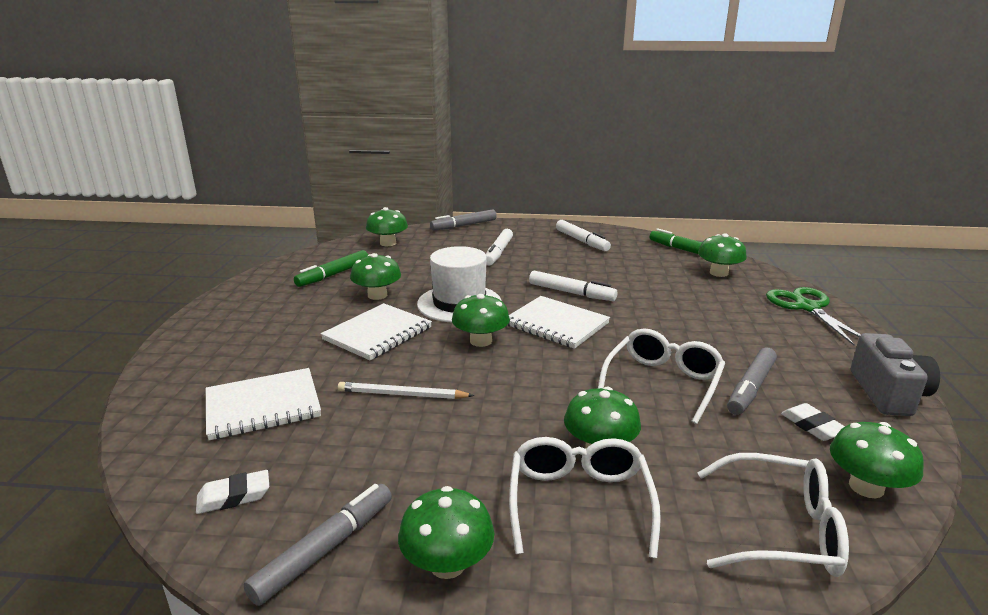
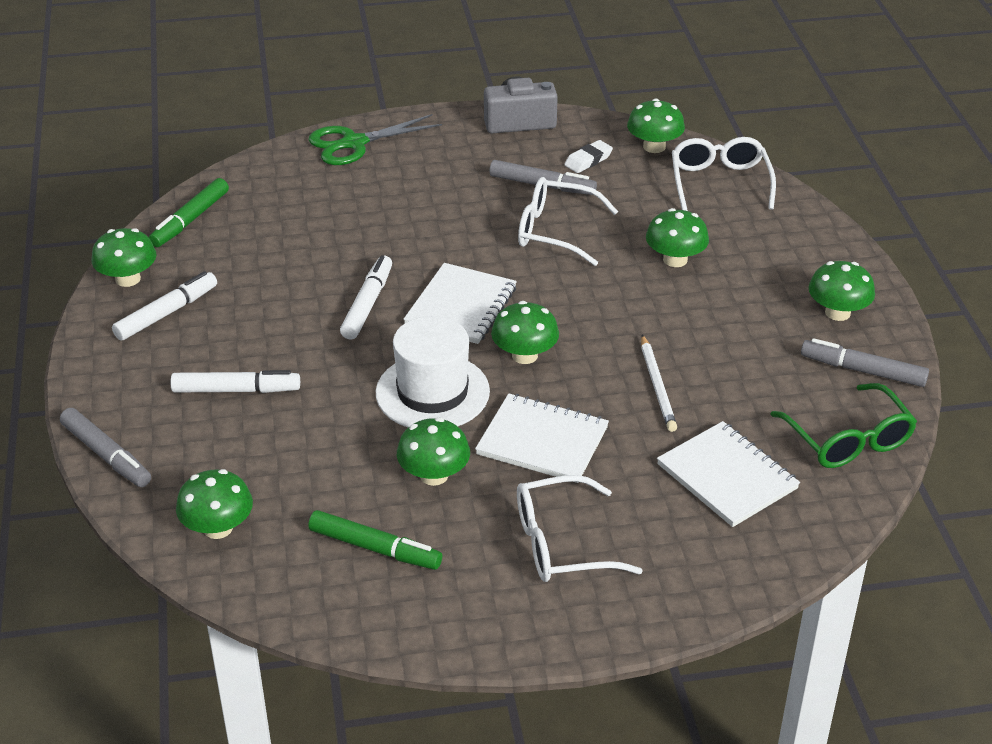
camera: 105 degrees left, 15 degrees up
(234, 496) = (848, 439): white eraser -> green glasses
(579, 503) = (744, 264): white glasses -> white glasses (562, 543)
(718, 273) = (268, 195): green mushroom -> green mushroom (128, 279)

